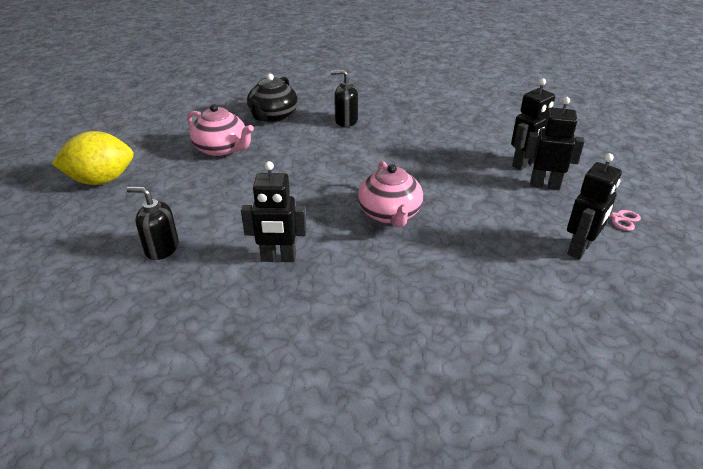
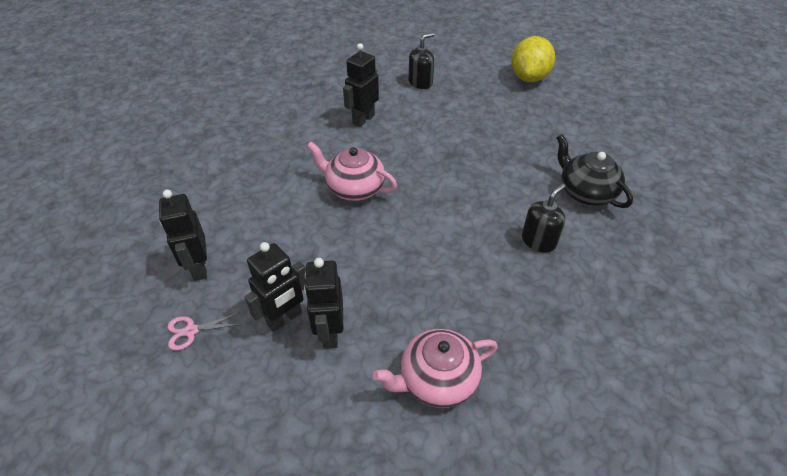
camera: 125 degrees right, 10 degrees up
(221, 149) = (536, 140): pink teapot -> pink teapot (437, 380)

